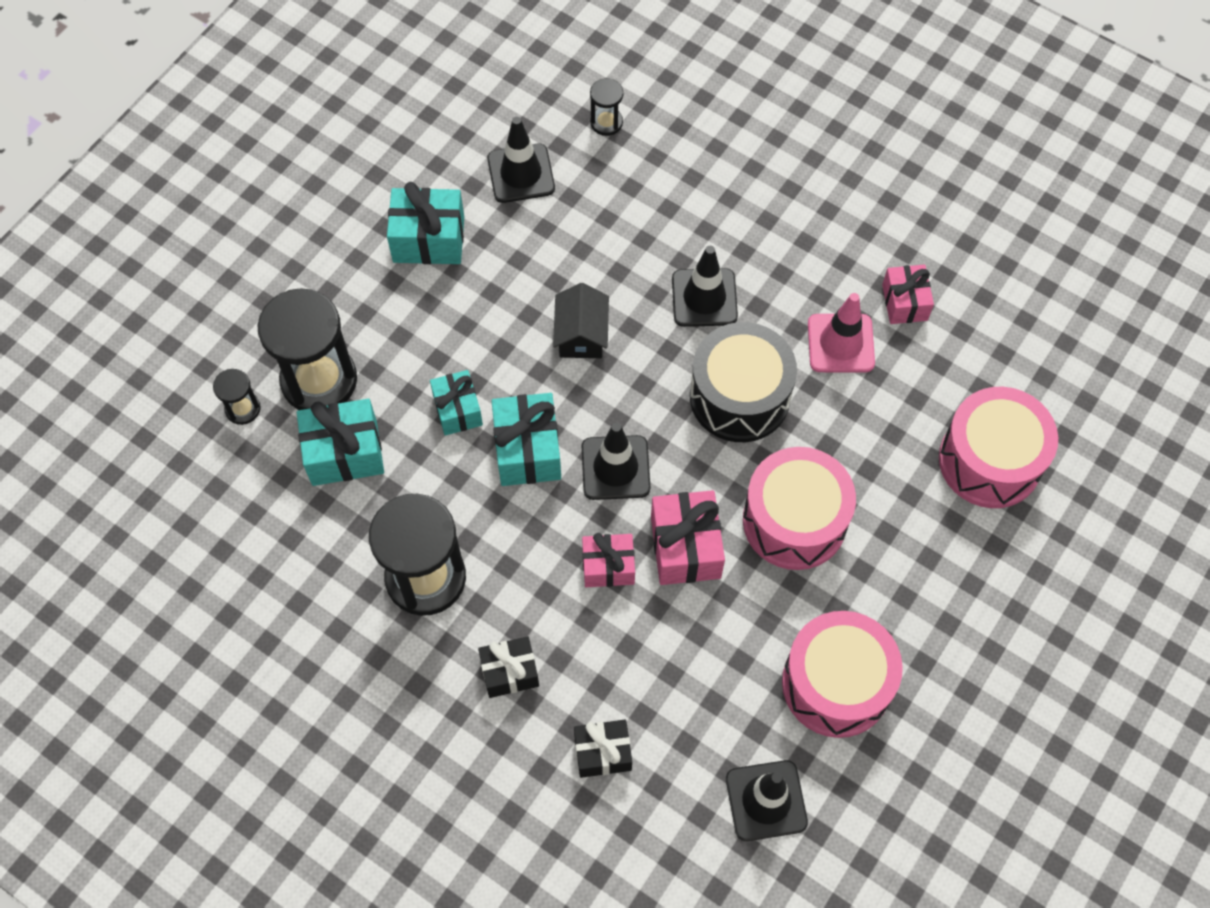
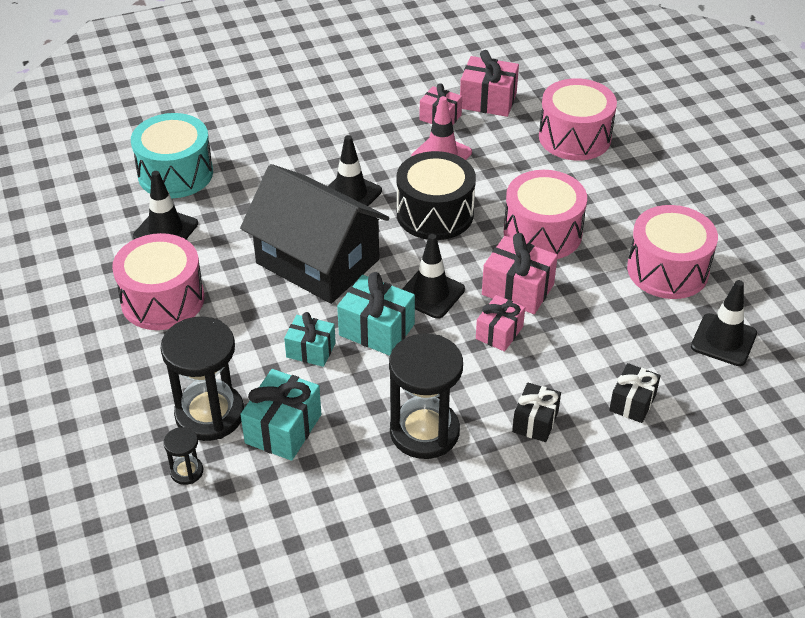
camera: 55 degrees left, 20 degrees down
(428, 239) = (162, 300): turquoise gift -> pink drum
(581, 334) = (317, 261): black house -> black house, size x2.27
(606, 122) = (175, 173): black hourglass -> turquoise drum
(977, 332) = (488, 101): none -> pink gift

